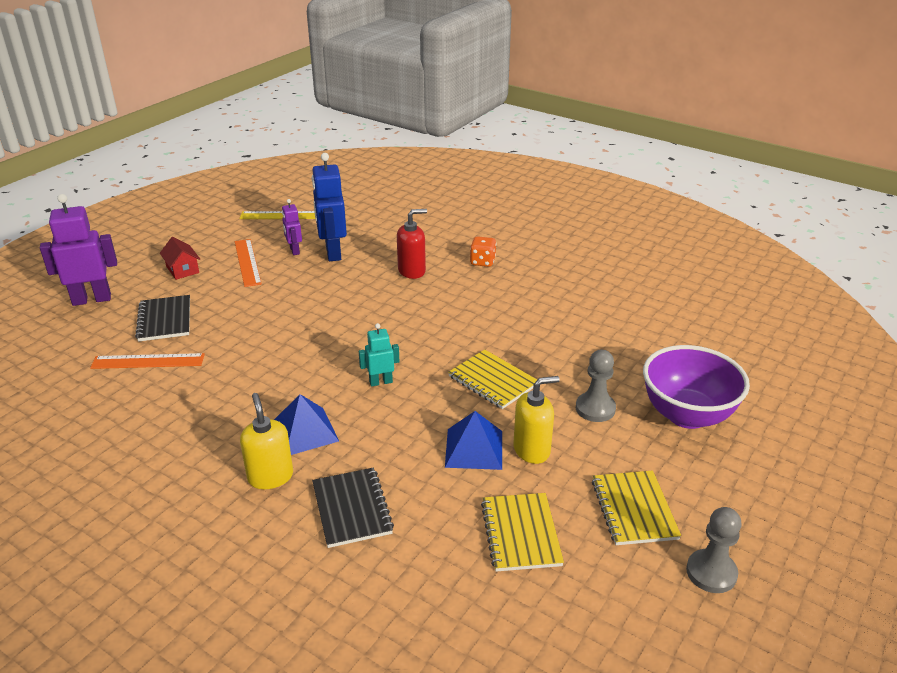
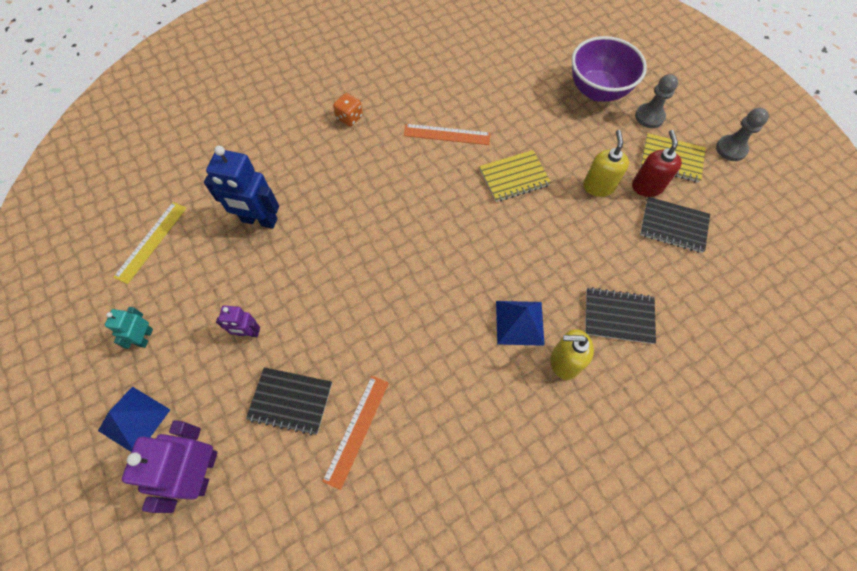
camera: 65 degrees left, 30 degrees up
(182, 269) = (200, 364): red house -> none
(247, 262) = (227, 299): orange ruler -> orange ruler (447, 134)
(294, 250) = (232, 251): purple robot -> purple robot (248, 333)
(380, 382) = (481, 249): turquoise robot -> turquoise robot (145, 337)
(412, 271) = (332, 171): red soap dispenser -> red soap dispenser (647, 186)
(474, 448) = (584, 219): blue pyramid -> blue pyramid (134, 420)
(520, 533) = (673, 226): yellow notebook -> black notebook
(595, 408) = (571, 133): grey pawn -> grey pawn (649, 117)

